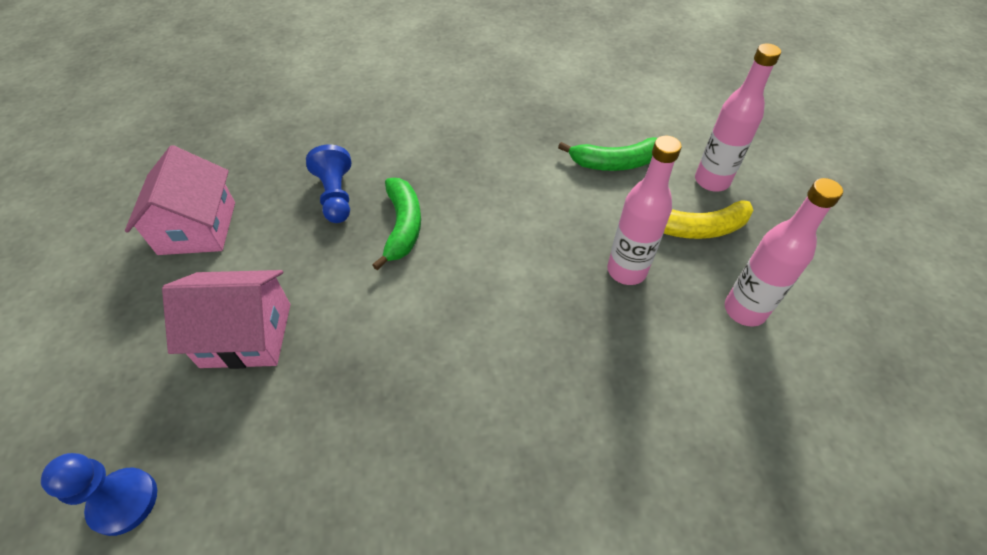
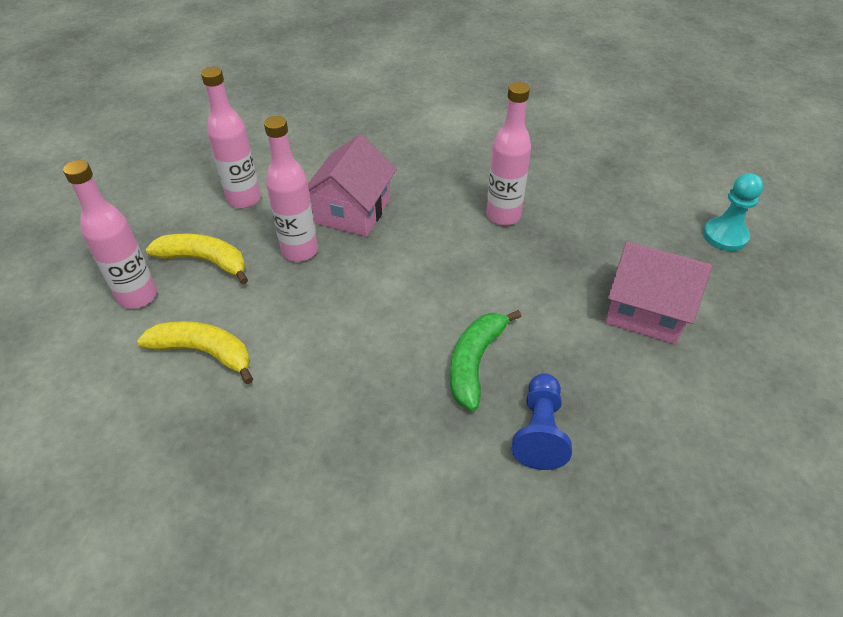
camera: 155 degrees left, 5 degrees down
(124, 502) = (725, 236): blue pawn -> turquoise pawn
(197, 228) = (713, 448): pink house -> pink house (352, 211)
(437, 412) = (503, 216): none -> pink bottle
(615, 163) = (204, 352): green banana -> yellow banana

